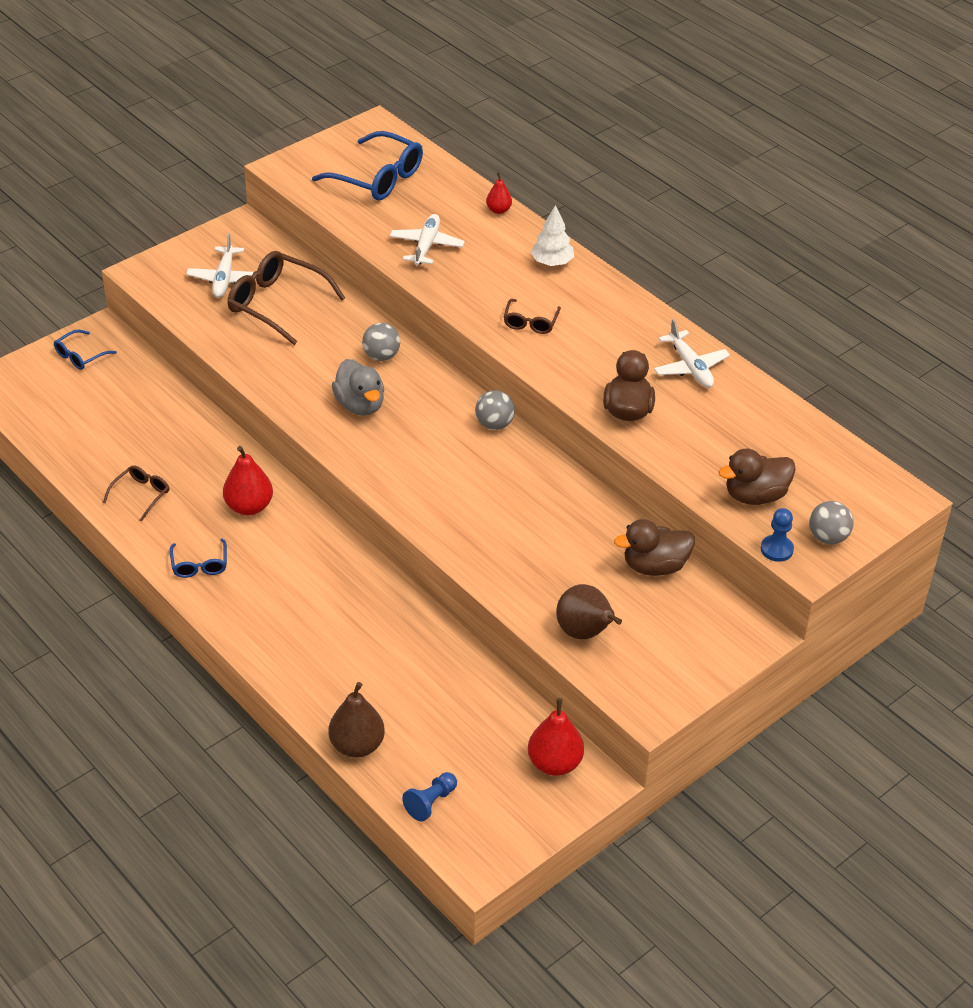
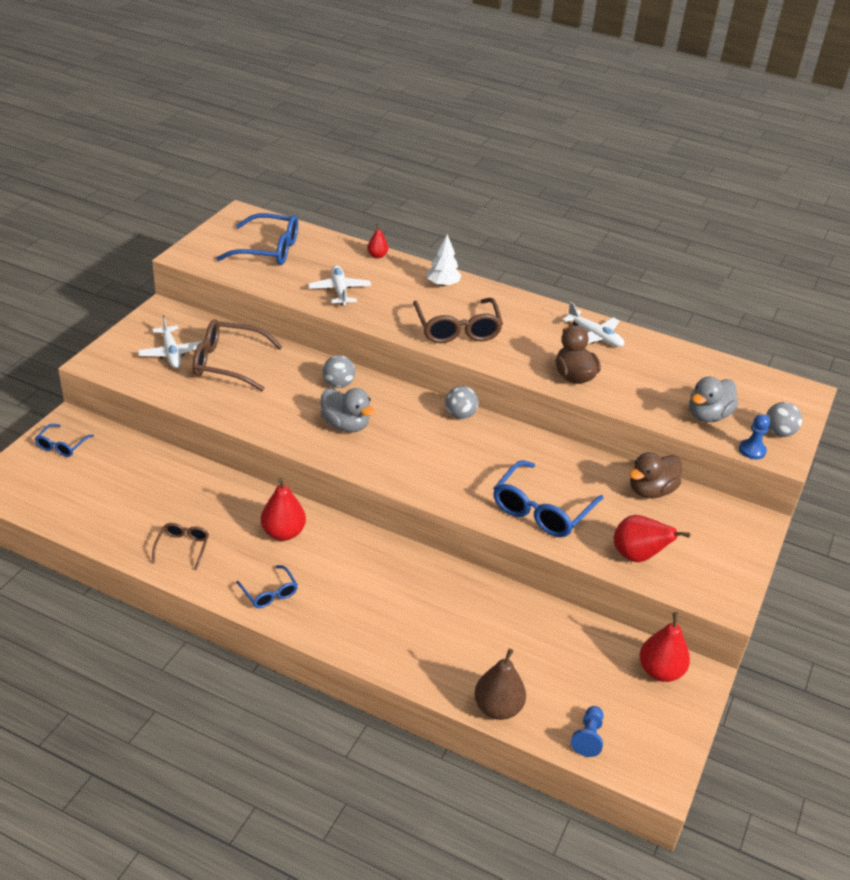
camera: 25 degrees left, 5 degrees down
(512, 554) = (541, 510): none -> blue glasses
(530, 322) = (457, 329): brown glasses -> brown glasses, size x1.90
(585, 633) = (637, 556): brown pear -> red pear
(755, 496) = (708, 415): brown duck -> grey duck

